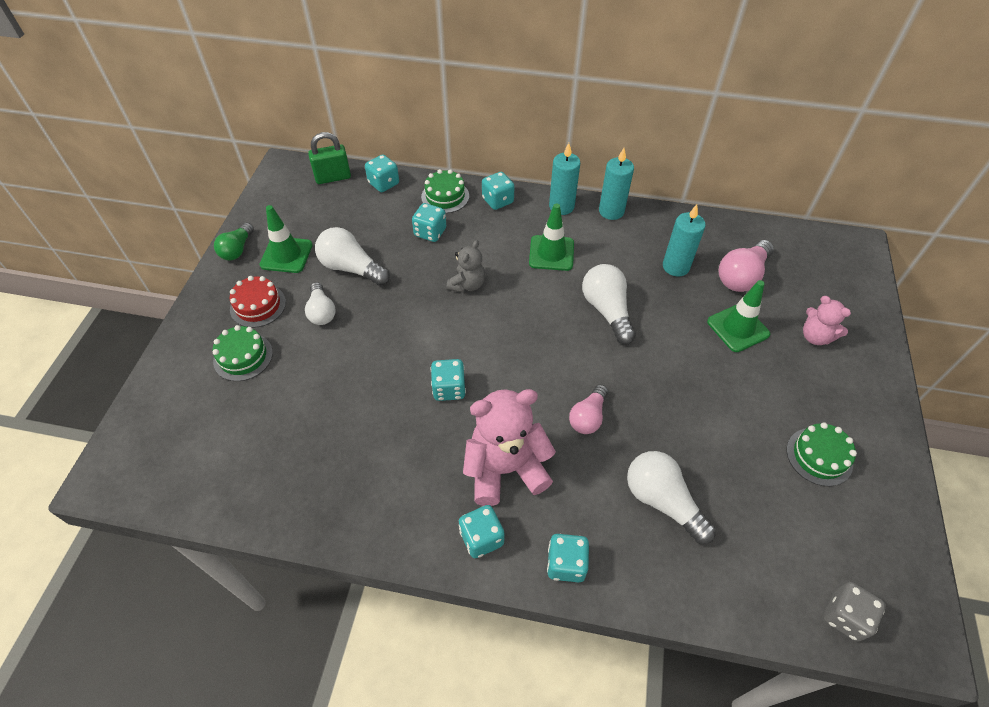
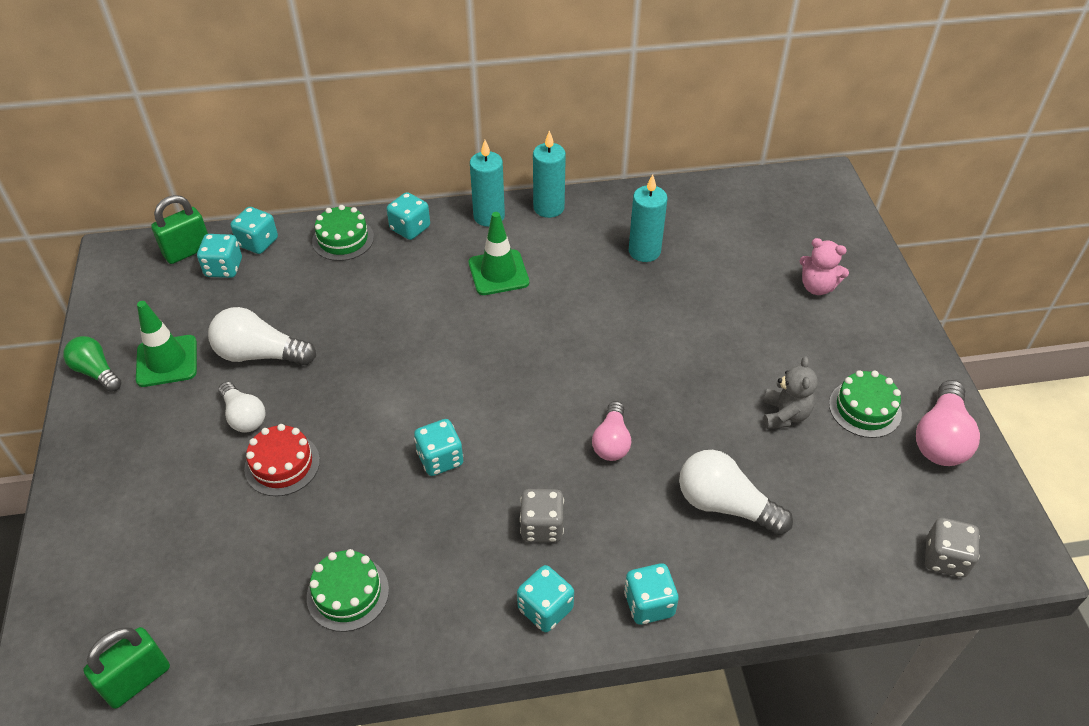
camera: 20 degrees left, 5 degrees down
(171, 487) = (137, 680): none -> green padlock
(237, 249) = (96, 372): green light bulb -> green light bulb turned 135 degrees clockwise
(243, 357) = (164, 499): green cake -> green cake (348, 593)
(258, 305) = (156, 432): red cake -> red cake (282, 464)
(430, 232) = (342, 286): turquoise dice -> turquoise dice (224, 268)
(467, 284) = (413, 335): grey teddy bear -> grey teddy bear (784, 415)
(505, 469) = (542, 526): pink teddy bear -> grey dice
(607, 310) = (587, 320): white light bulb -> none
(738, 328) = (735, 300): green traffic cone -> none
(741, 276) = (718, 243): pink light bulb -> pink light bulb (940, 438)

